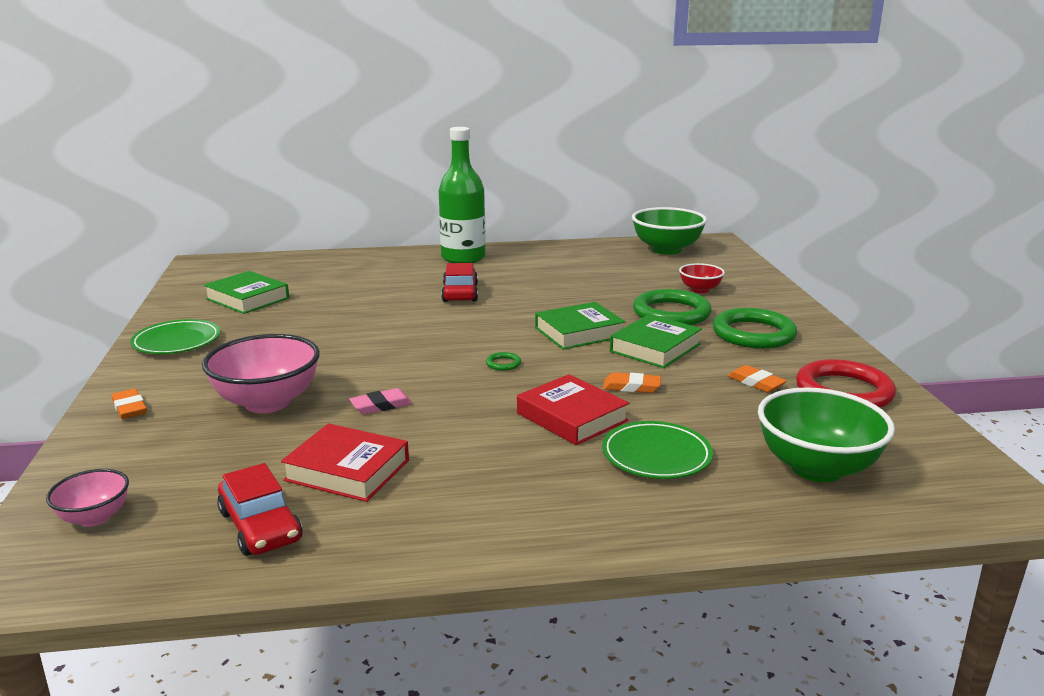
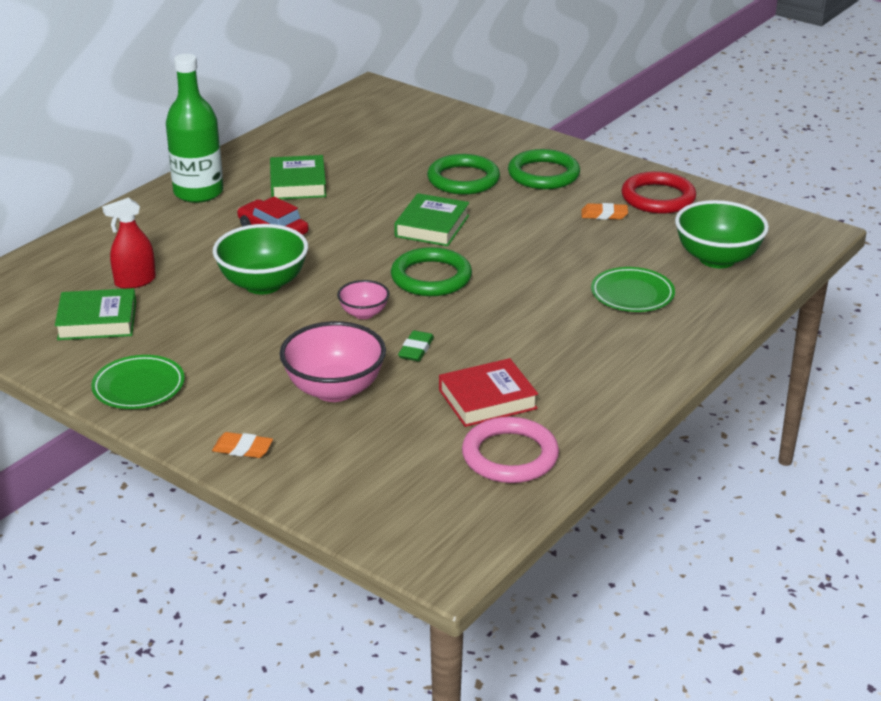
camera: 45 degrees left, 10 degrees up
(94, 517) = (404, 512): pink bowl -> pink bowl (364, 313)
(260, 526) = (510, 456): red car -> pink ring
(316, 287) = (135, 281): none -> red spray bottle
(381, 405) = (416, 349): pink eraser -> green eraser
(503, 364) = (431, 277): green ring -> green ring, size x2.50
(571, 417) = (545, 294): red book -> none
(631, 387) = (541, 254): orange eraser -> none
(655, 348) = (503, 215): green book -> green book (298, 183)
(666, 250) = (352, 113): green bowl -> green bowl (263, 284)
(700, 290) = (446, 147): red bowl -> none

